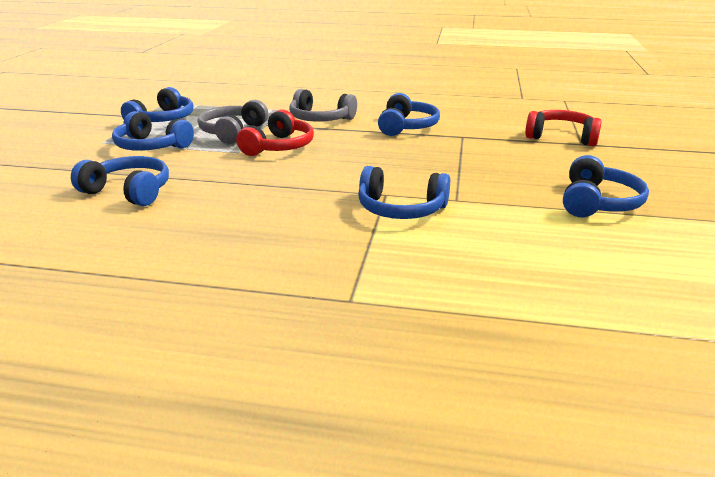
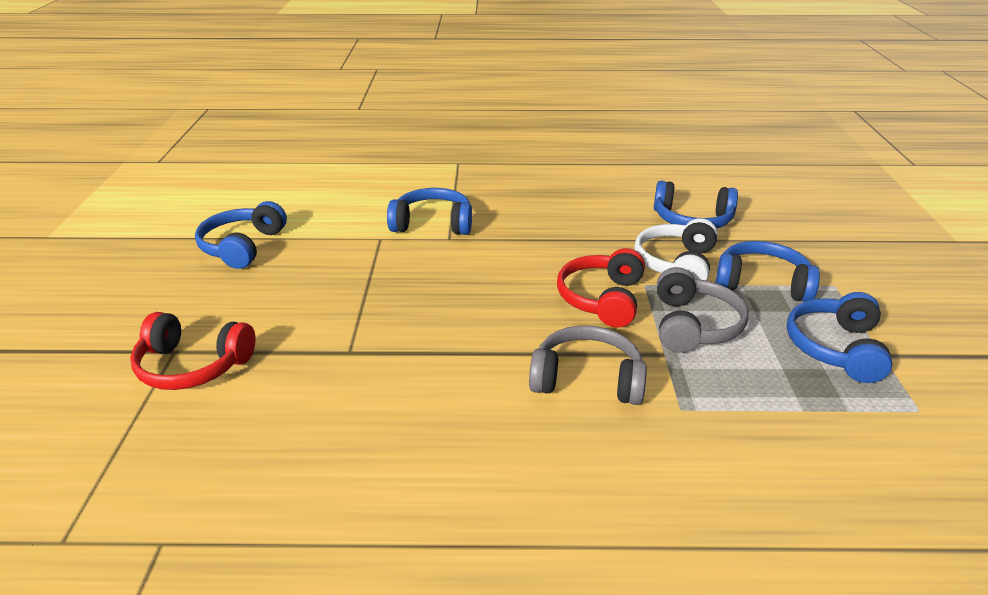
camera: 170 degrees right, 5 degrees up
(197, 161) = (676, 264): none -> white headphones
(407, 127) = (436, 371): blue headphones -> none

